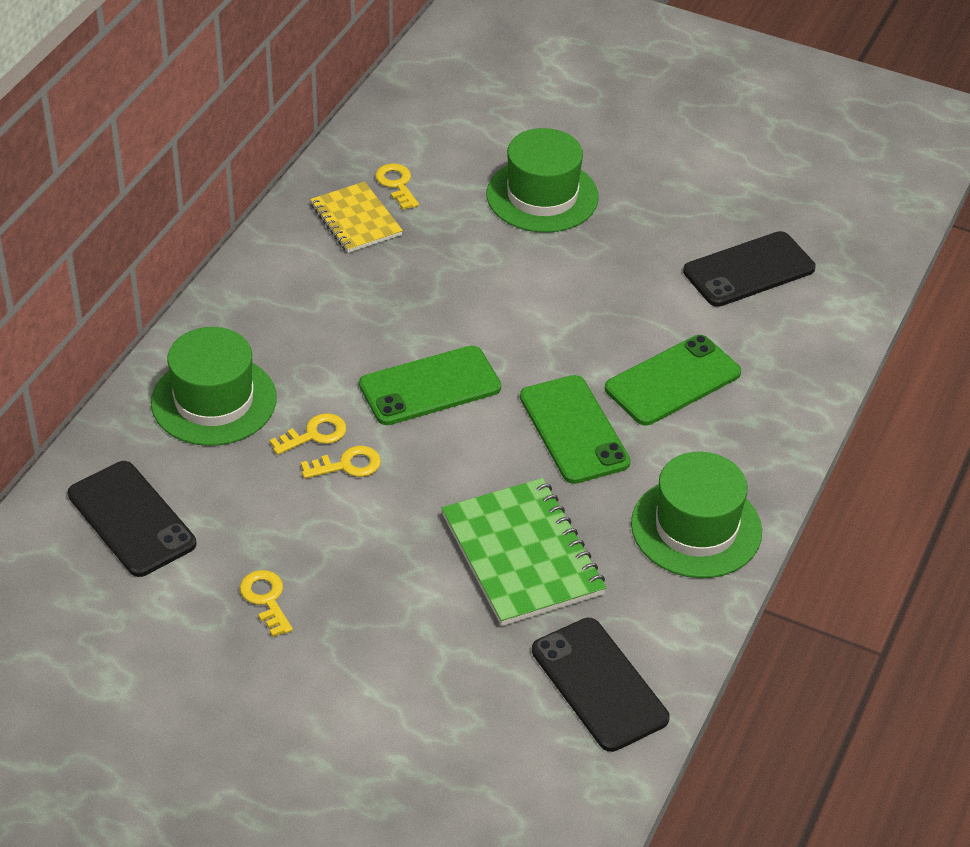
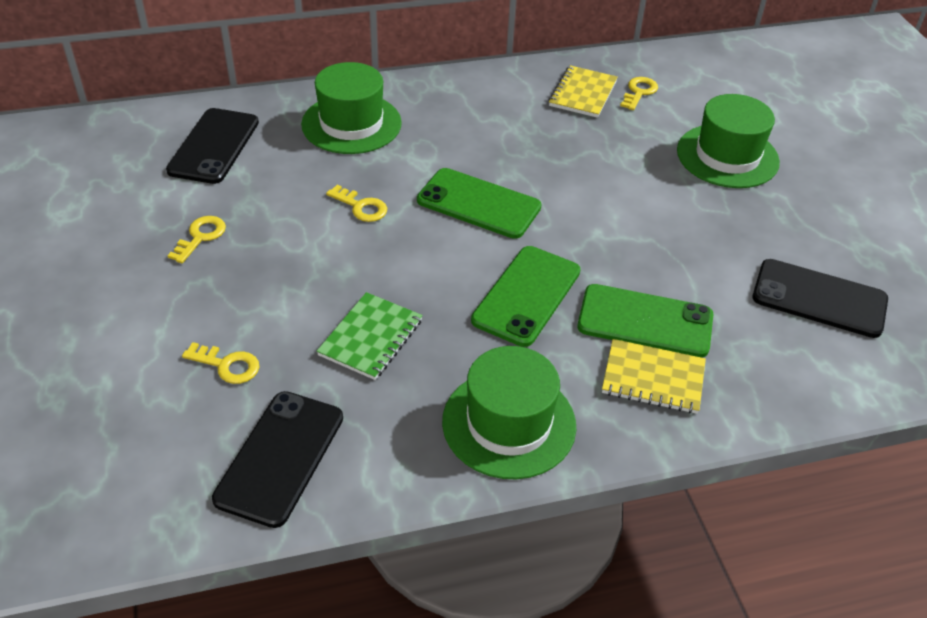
camera: 50 degrees right, 0 degrees up
(314, 434) = (372, 178): yellow key -> yellow key (227, 365)
(522, 555) = (371, 338): green notebook -> green notebook, size x0.64
(733, 418) = (653, 378): none -> yellow notebook

